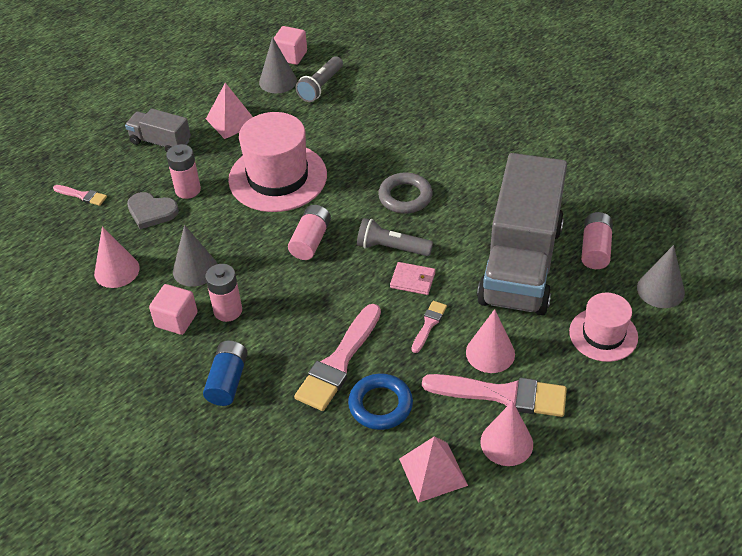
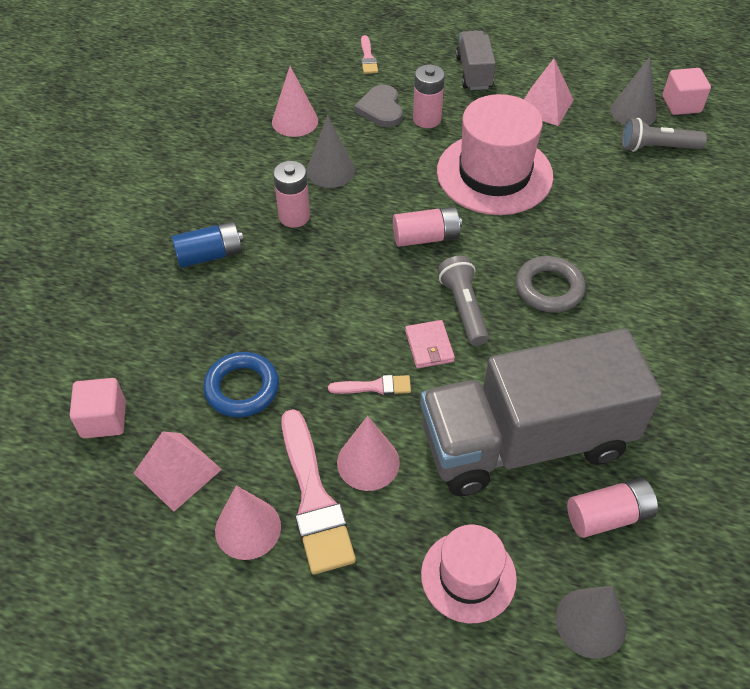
camera: 60 degrees right, 5 degrees up
(176, 320) = (262, 186): pink cube -> pink cube (104, 419)
(339, 362) = (278, 330): pink brush -> none

